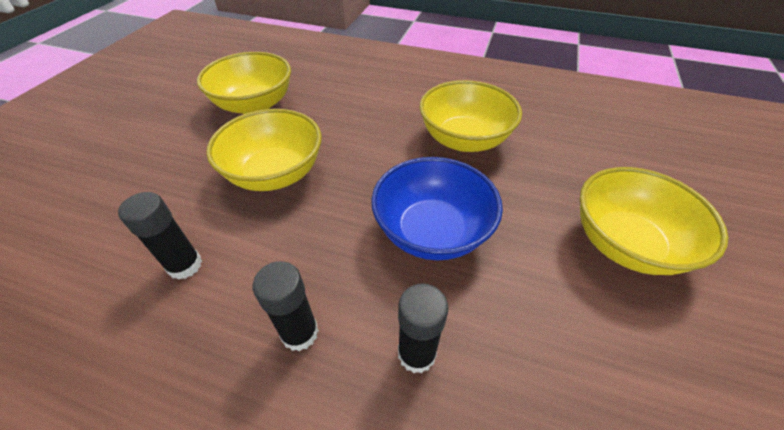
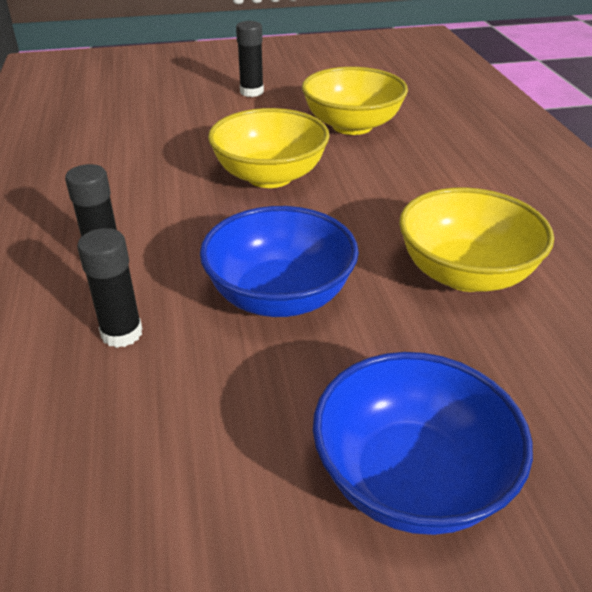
camera: 60 degrees right, 10 degrees down
(185, 265) = (133, 182): black glue stick -> black glue stick (251, 92)
(625, 243) = (411, 479): yellow bowl -> blue bowl

